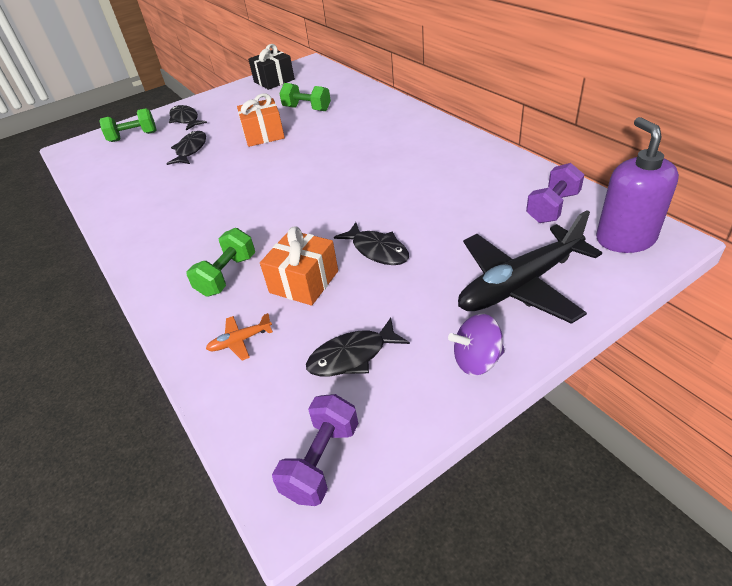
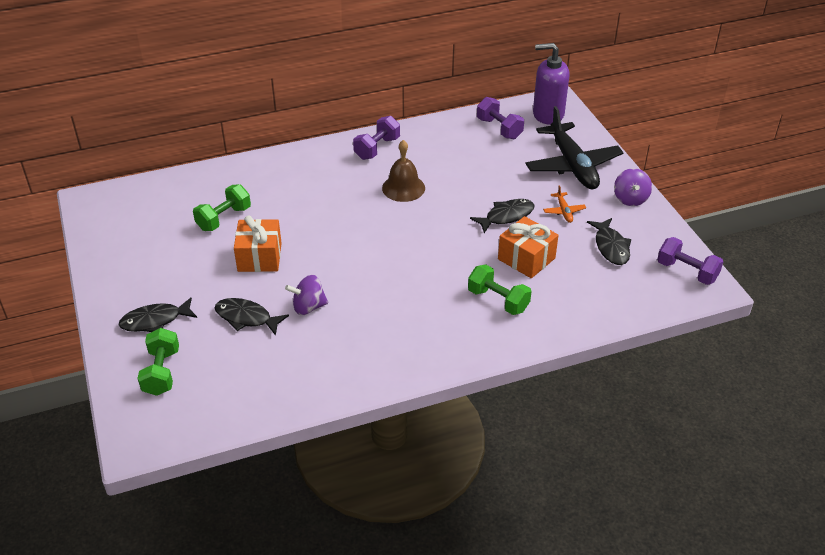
camera: 80 degrees left, 0 degrees up
(205, 171) = (308, 307): none -> purple spinning top
(240, 341) = (578, 298): orange plane -> orange plane (564, 211)
(274, 81) = (114, 234): black gift -> none
(393, 174) = (403, 188): none -> brown bell
(449, 144) = (377, 148): none -> purple dumbbell

